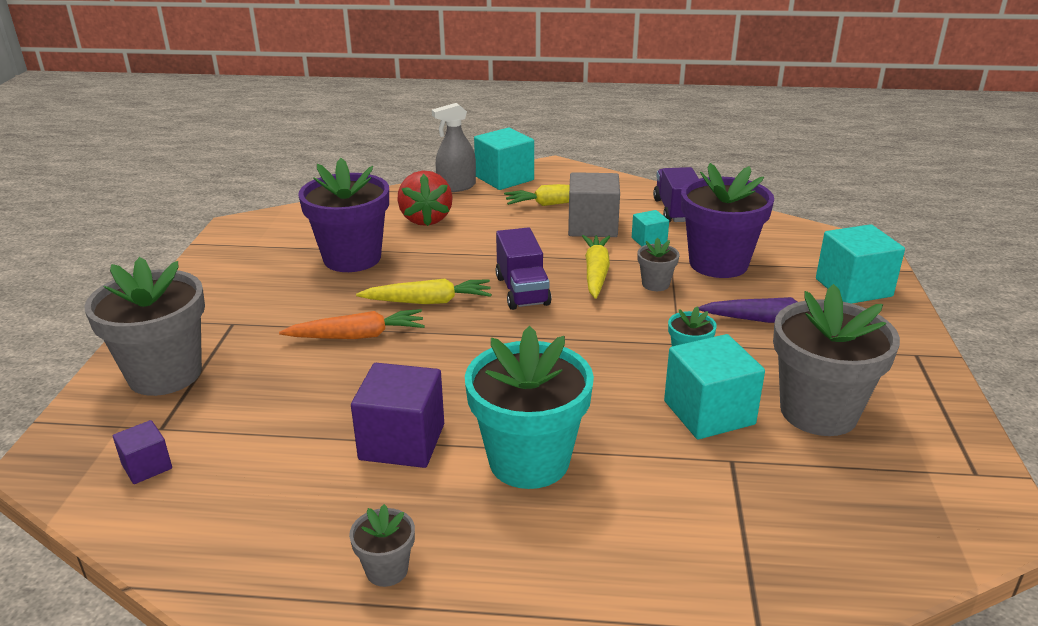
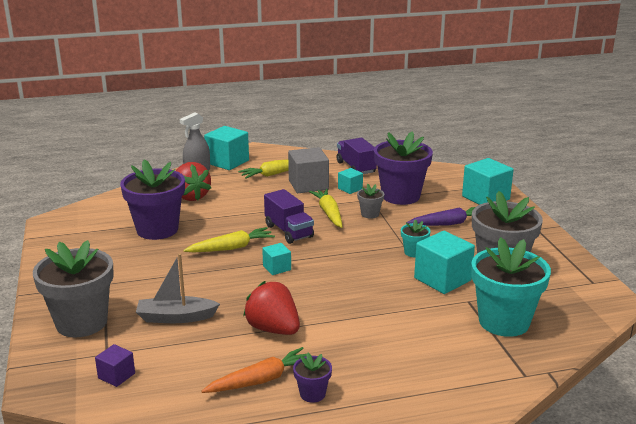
camera: 20 degrees left, 5 degrees down
(285, 393) = (176, 317): none -> grey boat
(358, 336) = (199, 276): orange carrot -> orange carrot (261, 380)
(387, 570) = (312, 394): grey flower pot -> purple flower pot
(402, 442) = (273, 329): purple cube -> red strawberry
(470, 344) = (277, 268): none -> turquoise cube
(529, 461) = (356, 324): turquoise flower pot -> turquoise flower pot (504, 322)

